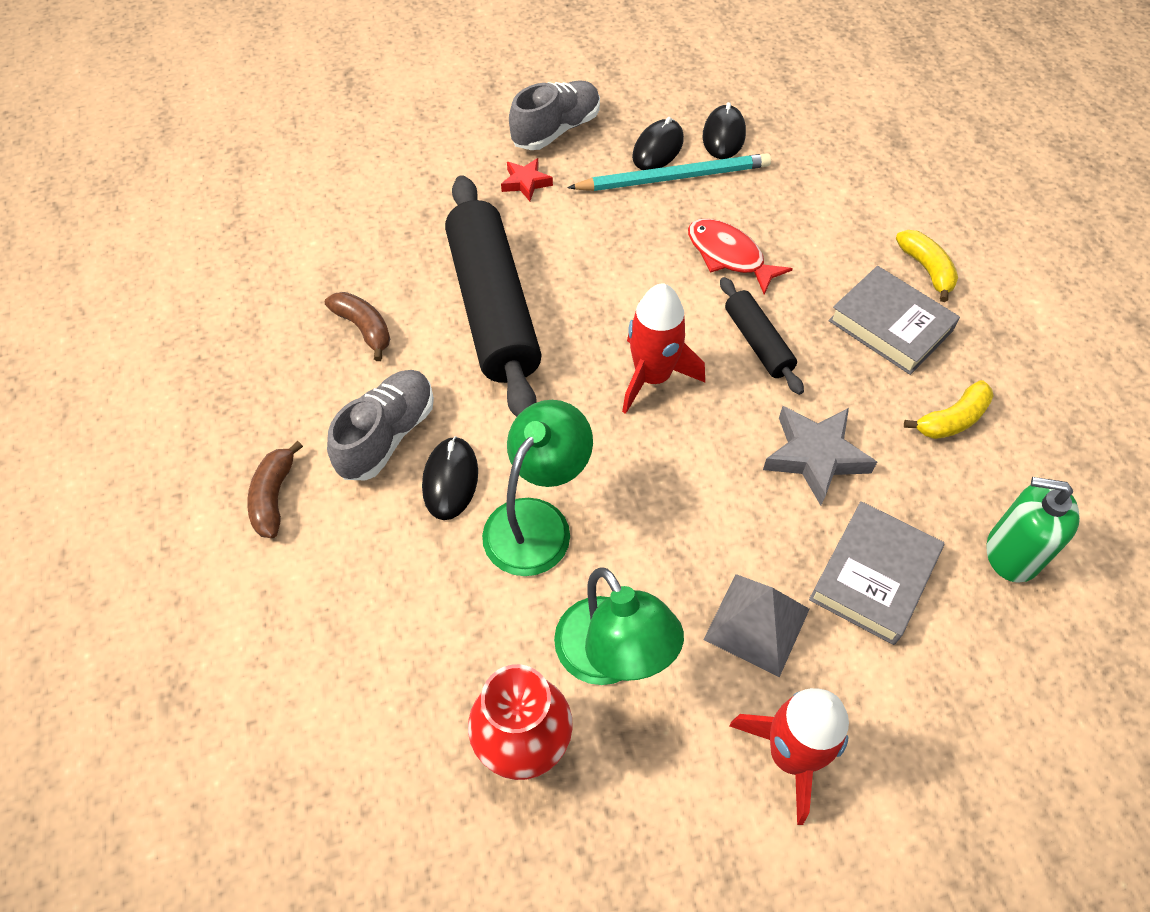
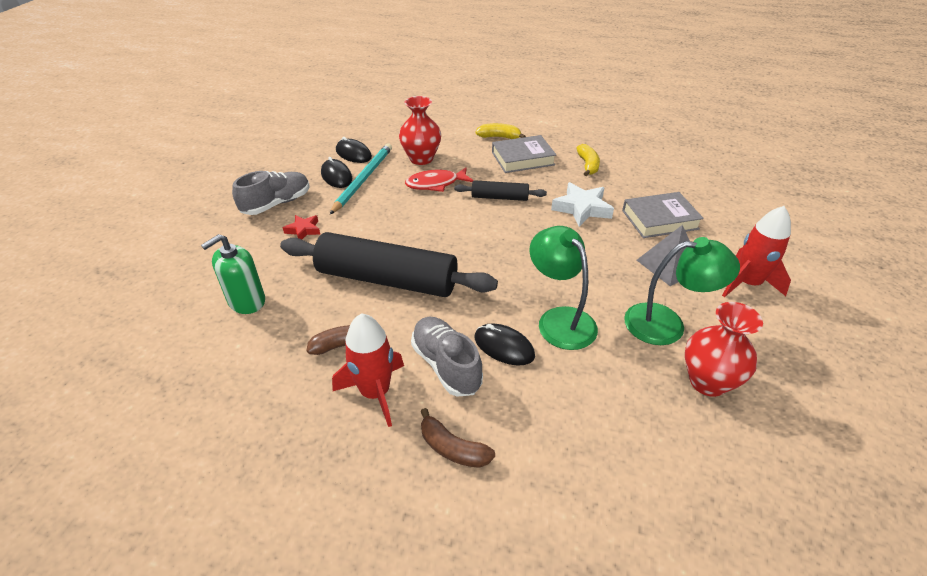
camera: 60 degrees left, 15 degrees down
(556, 130) = (277, 204): grey shoe -> grey shoe turned 60 degrees clockwise
(652, 377) = (492, 239): red rocket -> red rocket (375, 393)
(777, 209) = (421, 159): none -> red vase
(815, 456) = (582, 208): grey star -> white star
(873, 576) = (660, 220): grey book -> grey book turned 75 degrees counterclockwise
(1012, 553) = (667, 180): green soap dispenser -> green soap dispenser (246, 301)

